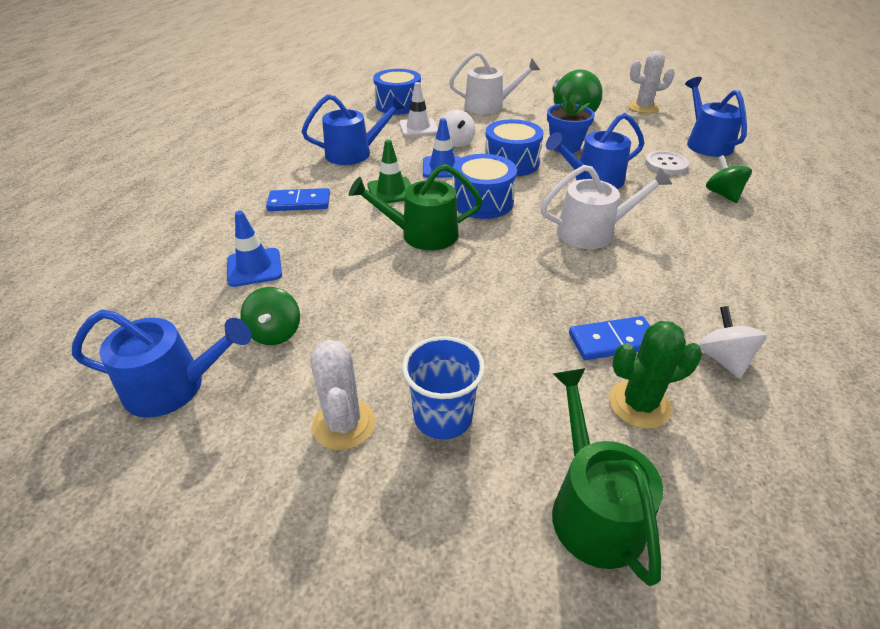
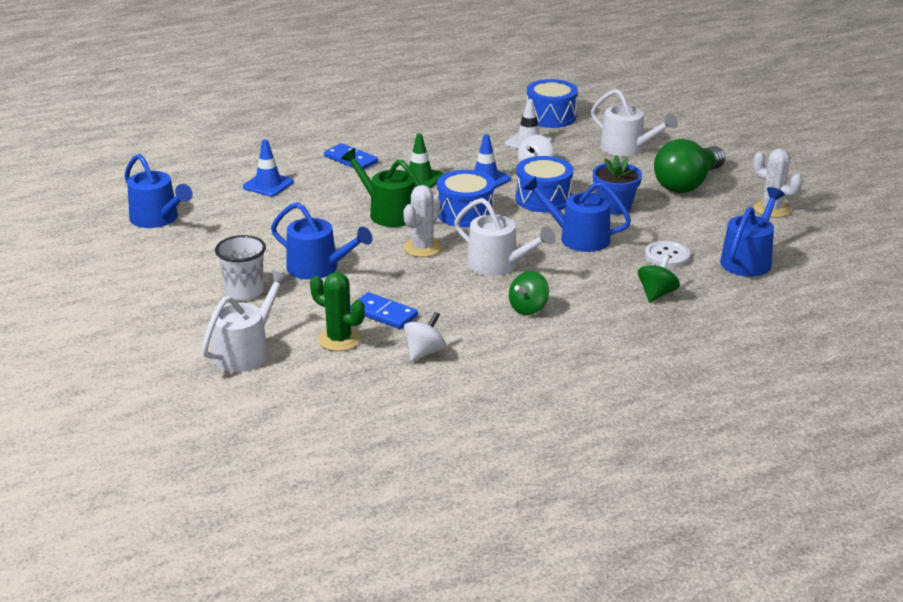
camera: 45 degrees right, 10 degrees down
(275, 333) = (230, 220): green spinning top -> green spinning top (528, 308)
(343, 424) = (201, 270): white cactus -> white cactus (422, 248)
(354, 153) = (443, 142): blue watering can -> blue watering can (318, 268)
(443, 417) = (244, 291): blue cup -> white cup
(593, 508) = (246, 351): green watering can -> white watering can

